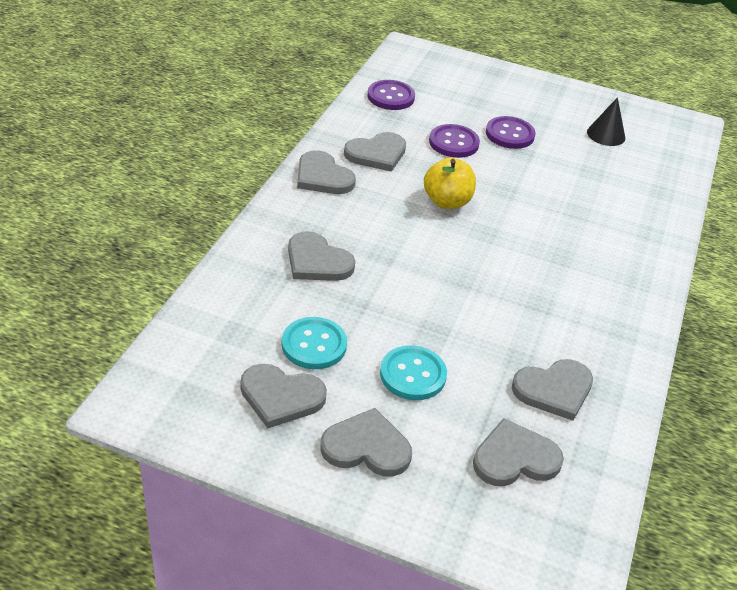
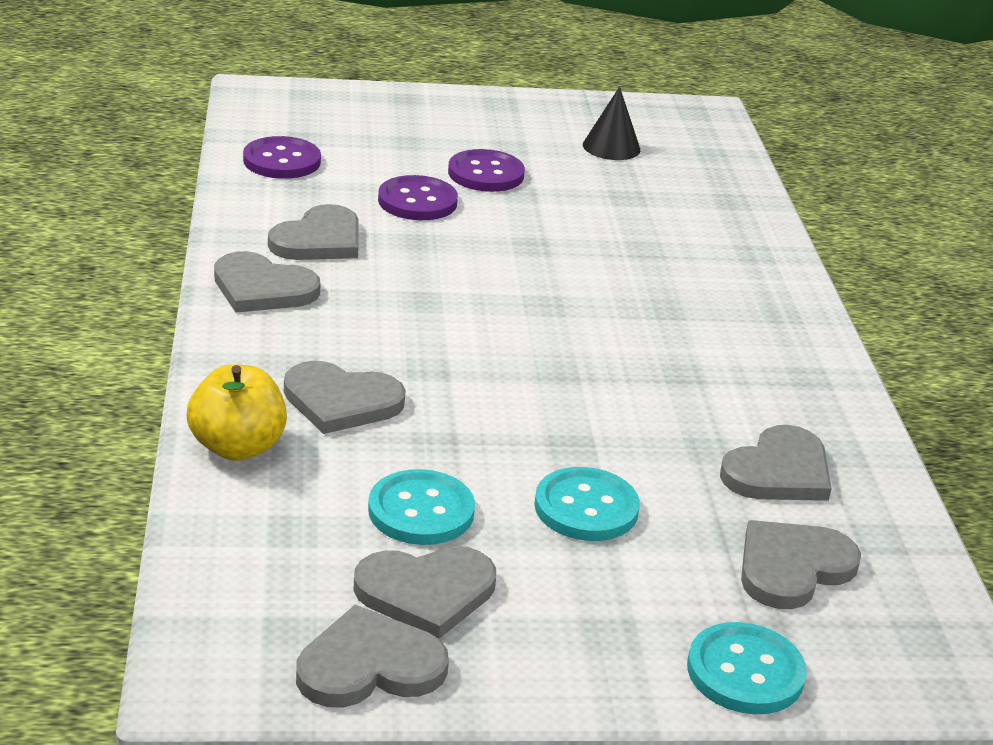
camera: 25 degrees left, 10 degrees down
(366, 447) = (594, 617): grey heart -> grey heart (369, 665)
(433, 516) = (745, 672): none -> turquoise button
(447, 202) = (465, 278): yellow apple -> yellow apple (237, 447)

